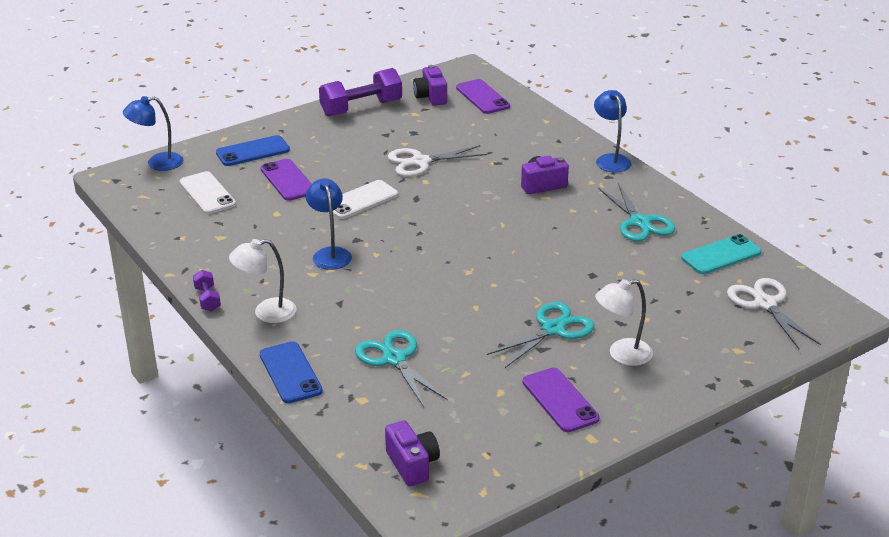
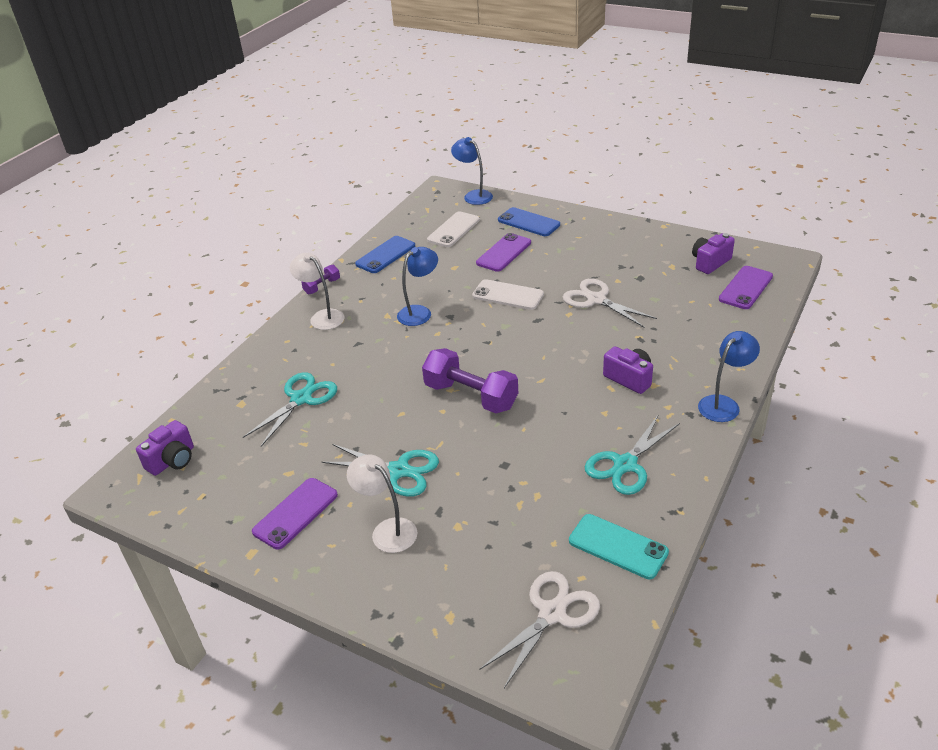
camera: 65 degrees right, 5 degrees up
(290, 373) = (256, 357): blue phone -> blue phone (385, 255)
(361, 108) = (648, 239): purple dumbbell -> purple dumbbell (471, 396)

